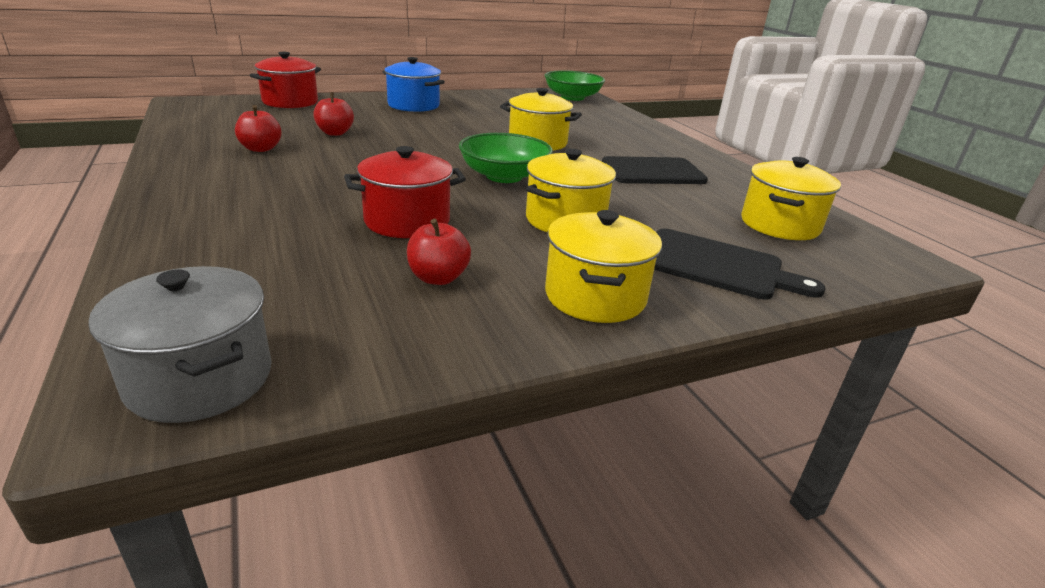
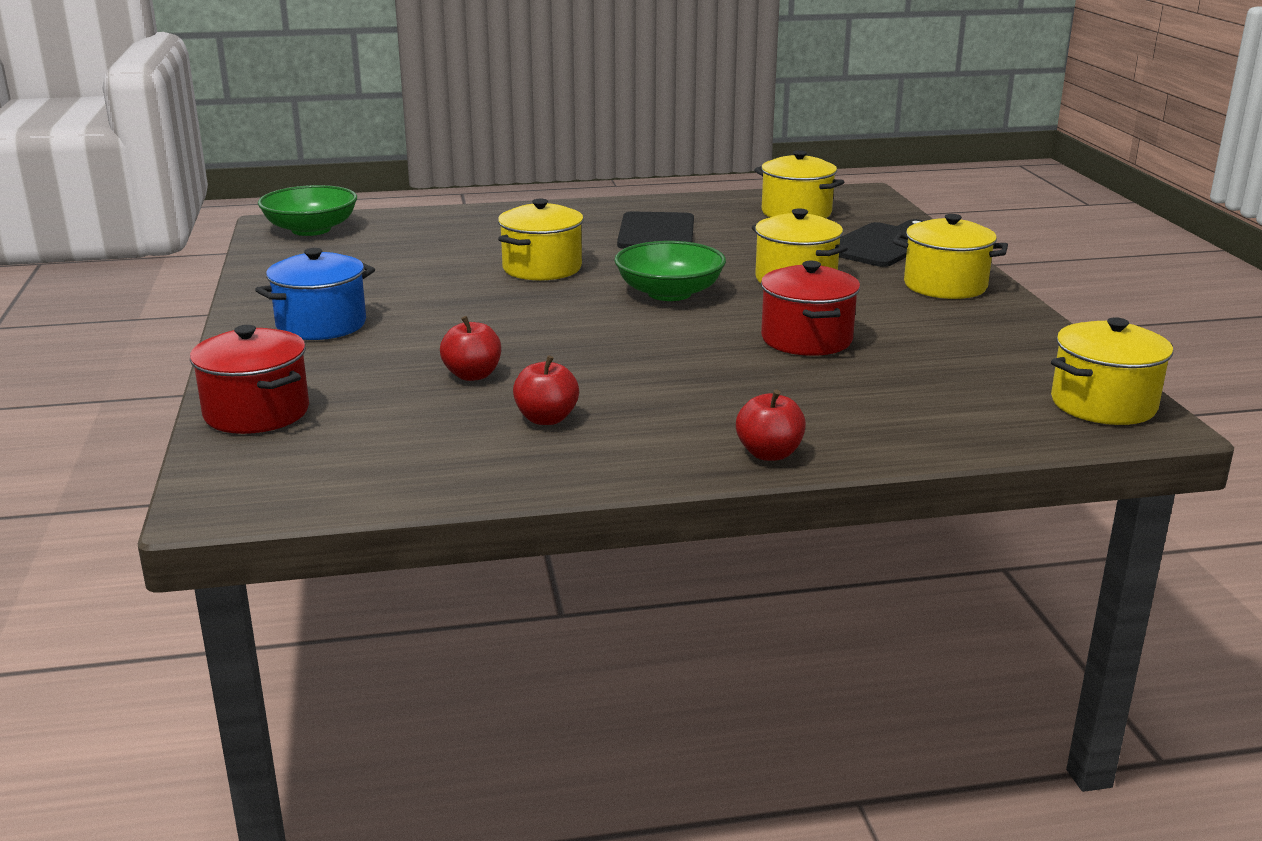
camera: 75 degrees left, 5 degrees down
(200, 379) = (1103, 404): grey pot -> yellow pot
(438, 278) = (927, 332): red apple -> red apple (769, 454)

